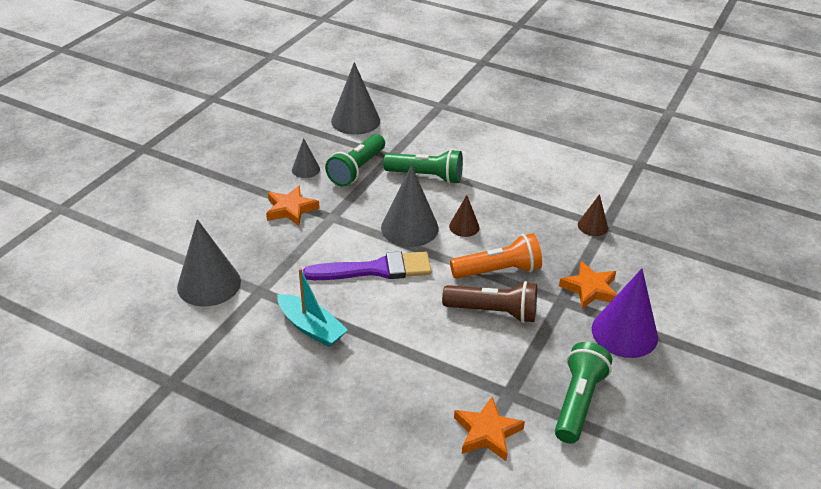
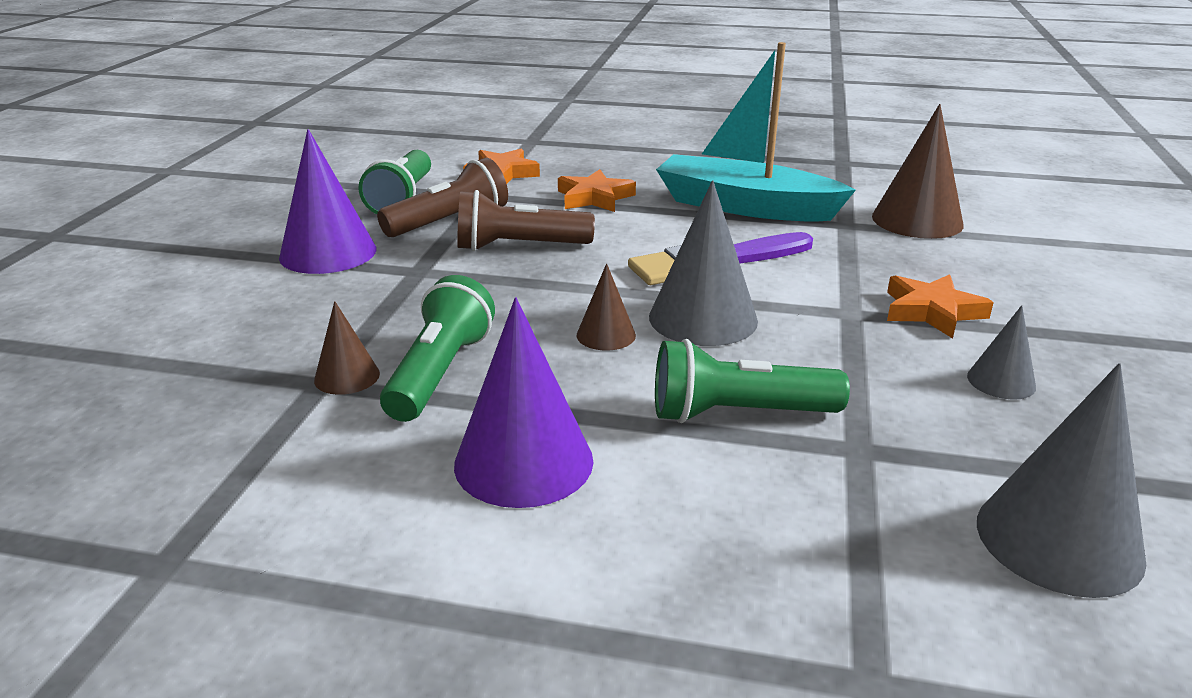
camera: 165 degrees right, 10 degrees down
(209, 284) = (917, 220): grey cone -> brown cone
(311, 327) = (744, 206): turquoise boat -> turquoise boat, size x1.69
(357, 169) = (899, 400): green flashlight -> green flashlight (440, 373)
(498, 271) = (524, 287): orange flashlight -> none
(518, 174) = (523, 462): none -> purple cone
(539, 355) = (449, 222): none -> brown flashlight
(590, 289) = (370, 288): orange star -> orange star (594, 197)

